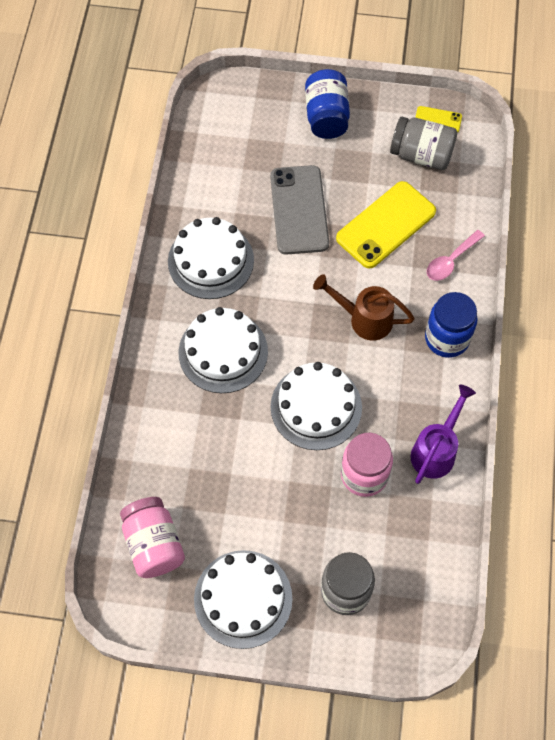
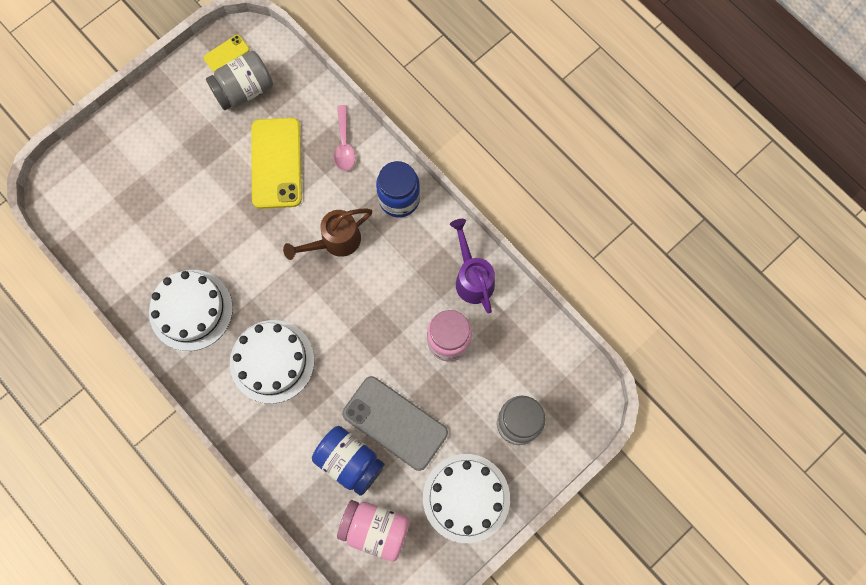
camera: 50 degrees left, 10 degrees up
(299, 210) = (208, 212): grey phone -> grey phone (395, 423)
(316, 407) = (371, 331): white cake -> none
(326, 116) = (149, 127): blue jar -> blue jar (350, 461)

